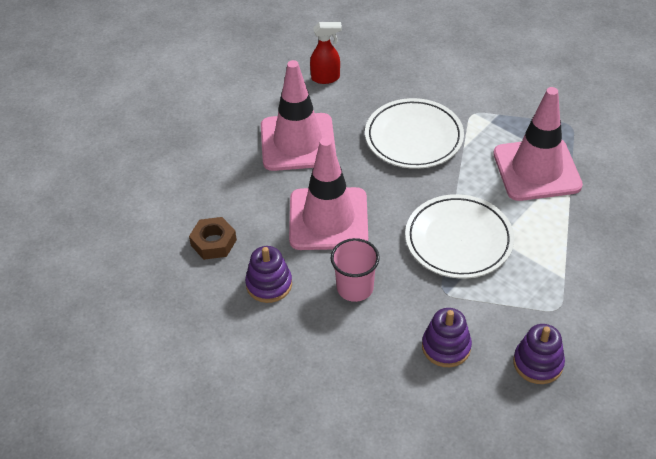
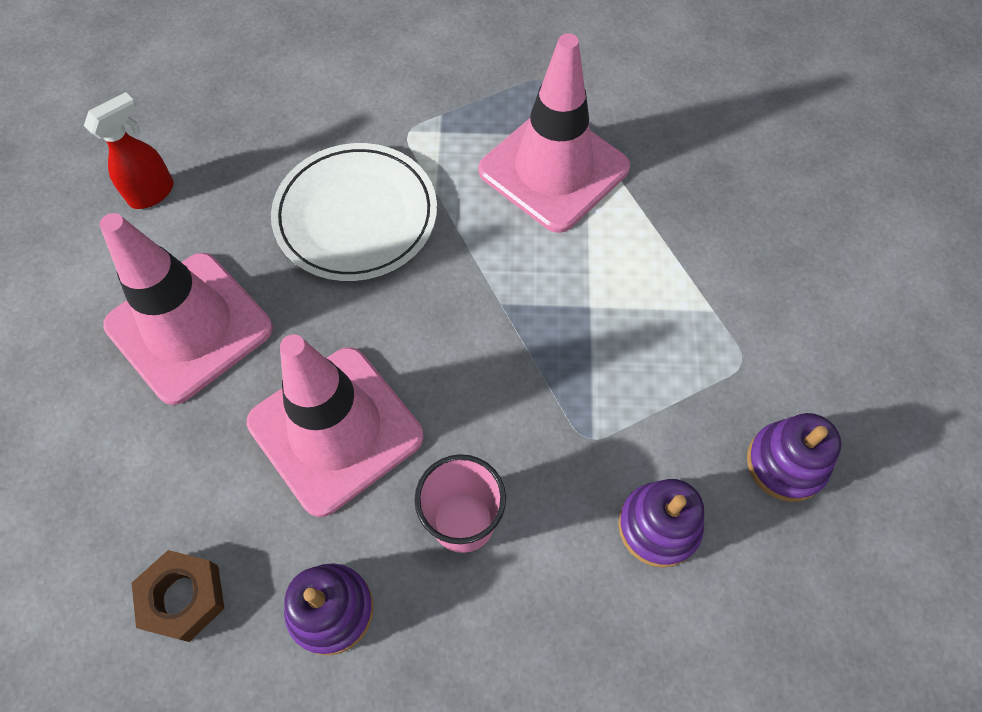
camera: 40 degrees left, 15 degrees up
(458, 240) = (541, 341): white plate -> none

